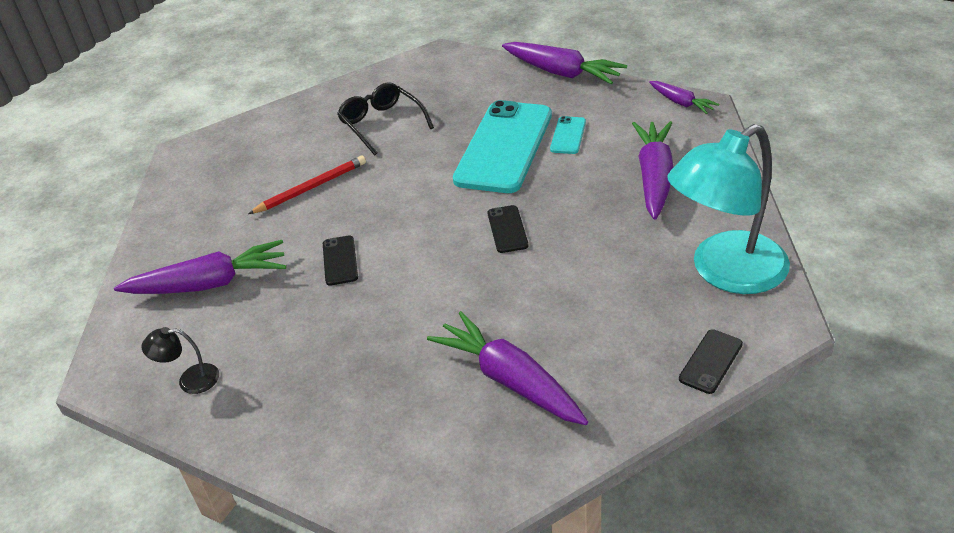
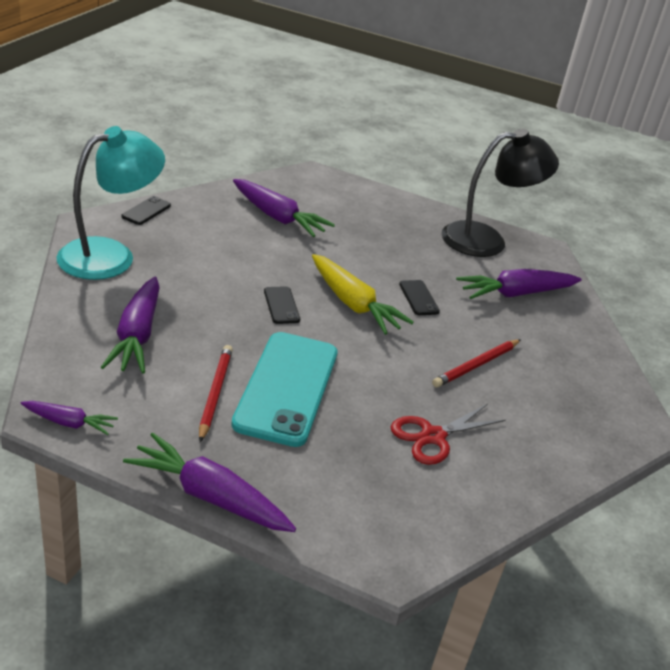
camera: 165 degrees right, 5 degrees down
(190, 380) = (486, 240): black lamp -> black lamp, size x2.45
(382, 124) = (433, 436): black glasses -> red scissors
(423, 242) = (353, 304): none -> yellow carrot
(568, 135) = (215, 393): turquoise phone -> red pencil
(681, 103) = (69, 423): purple carrot -> purple carrot turned 150 degrees clockwise

